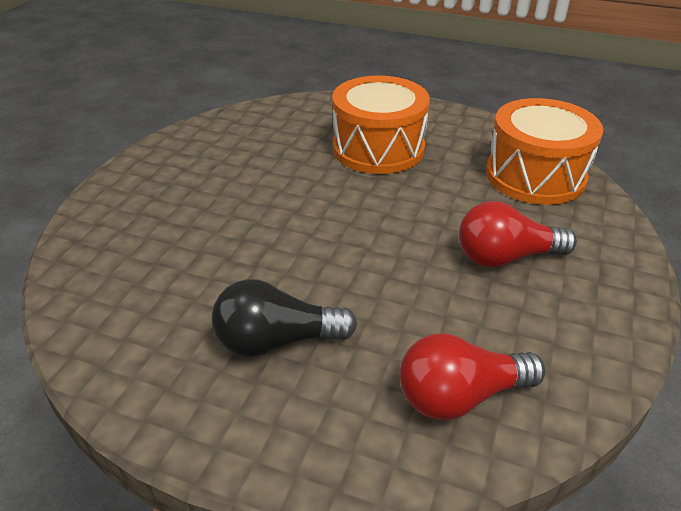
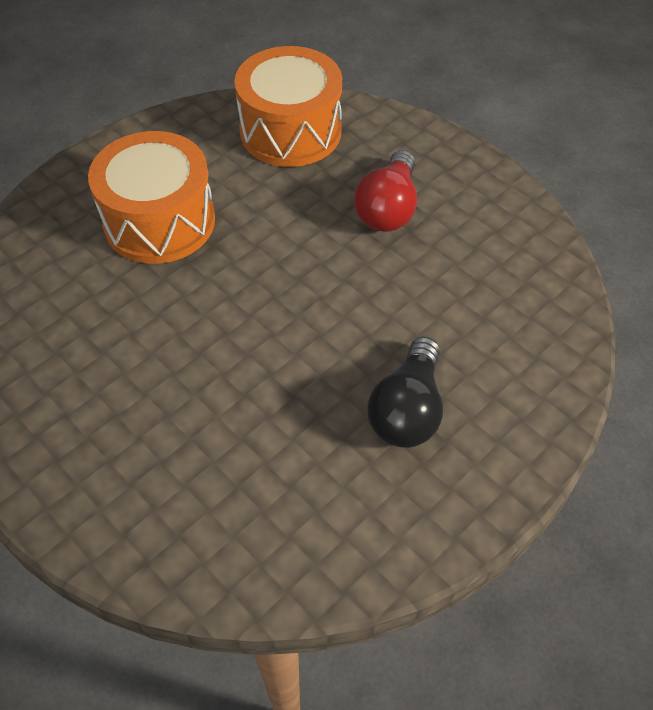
camera: 65 degrees left, 15 degrees up
(460, 396) = (521, 310): red light bulb -> none

